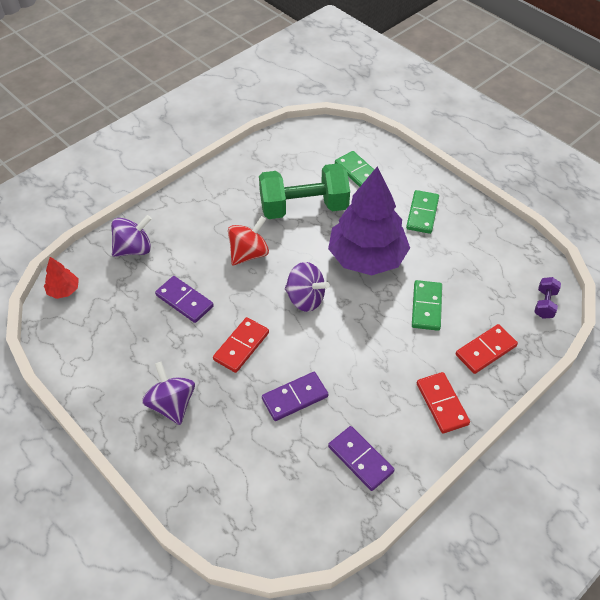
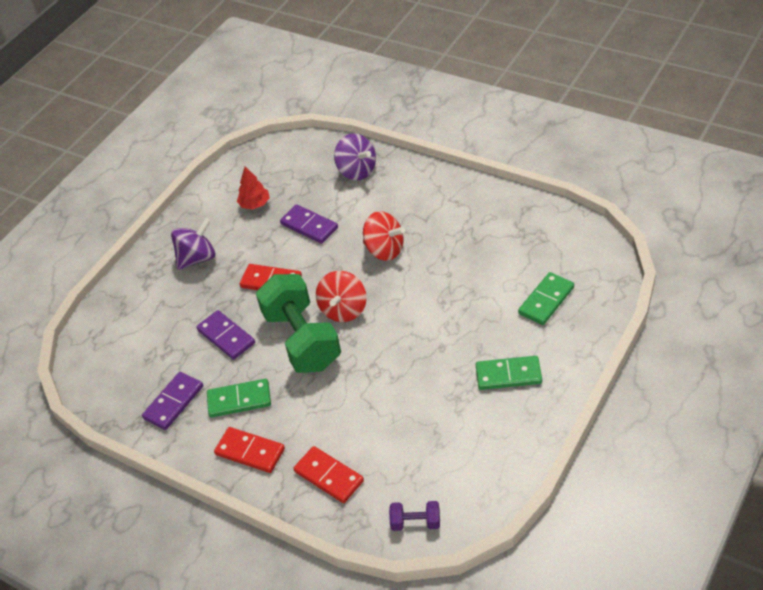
camera: 80 degrees right, 5 degrees down
(63, 290) = (292, 148): red tree -> red tree (255, 204)
(184, 301) = (309, 226): purple domino -> purple domino turned 75 degrees counterclockwise
(304, 207) = (468, 271): green dumbbell -> green dumbbell (302, 340)
(305, 298) = (344, 310): purple spinning top -> red spinning top
(367, 257) = (418, 343): purple tree -> none
(426, 307) = (370, 411): green domino -> green domino (239, 400)
(442, 404) = (250, 451): red domino -> red domino turned 60 degrees clockwise

